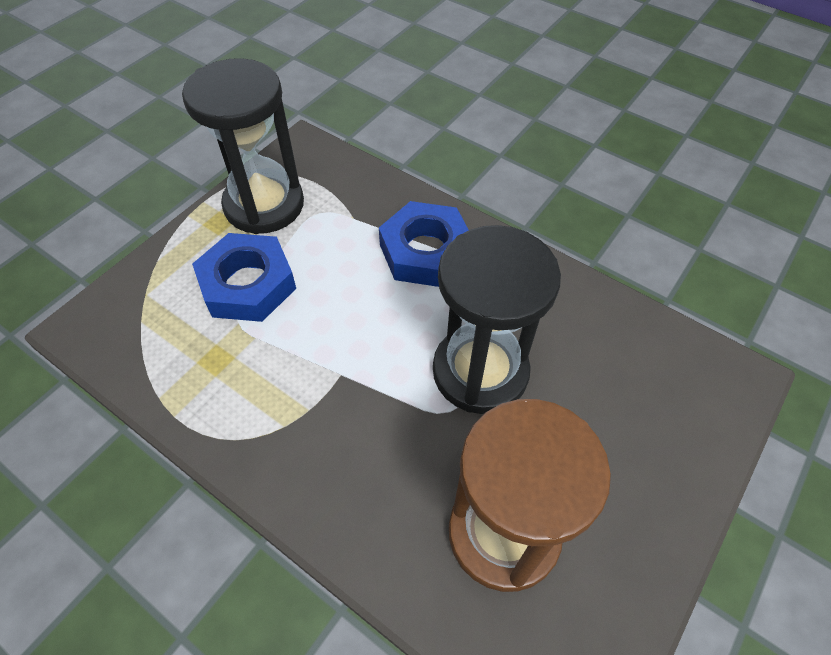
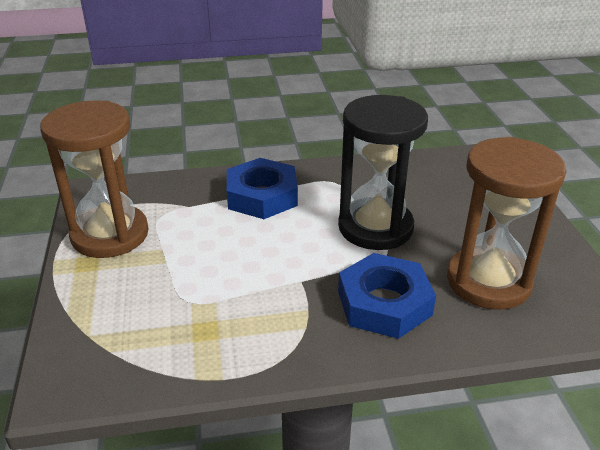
camera: 45 degrees left, 20 degrees down
(248, 284) = (165, 280): blue nut -> blue nut (384, 303)
(264, 205) = (110, 235): black hourglass -> brown hourglass

